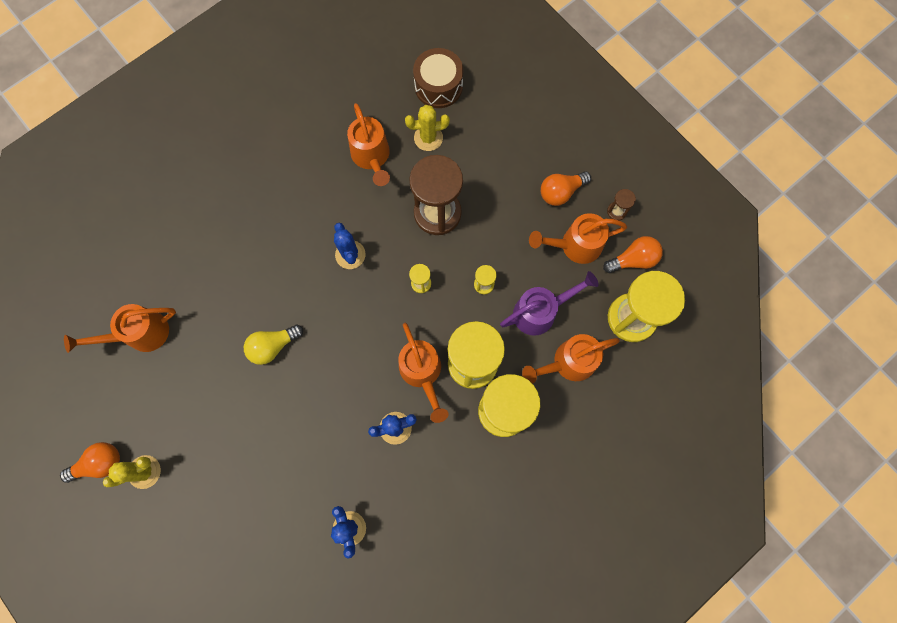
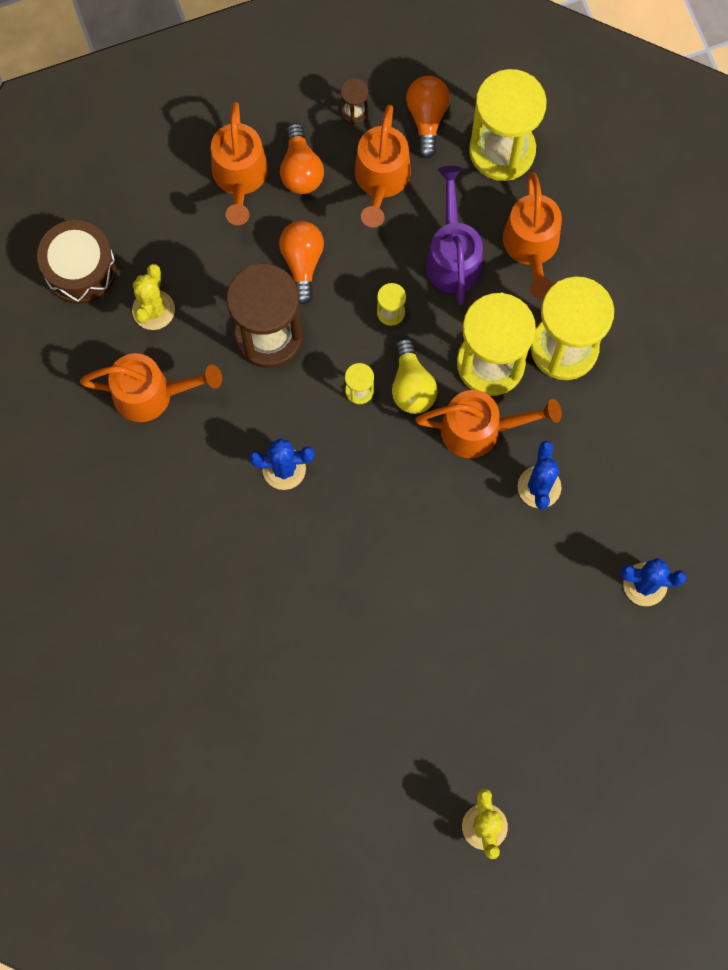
camera: 70 degrees left, 0 degrees up
(100, 463) = (453, 884): orange light bulb -> orange light bulb (302, 262)
(140, 334) = (291, 784): orange watering can -> orange watering can (240, 178)
(273, 346) = (374, 609): yellow light bulb -> yellow light bulb (411, 385)

